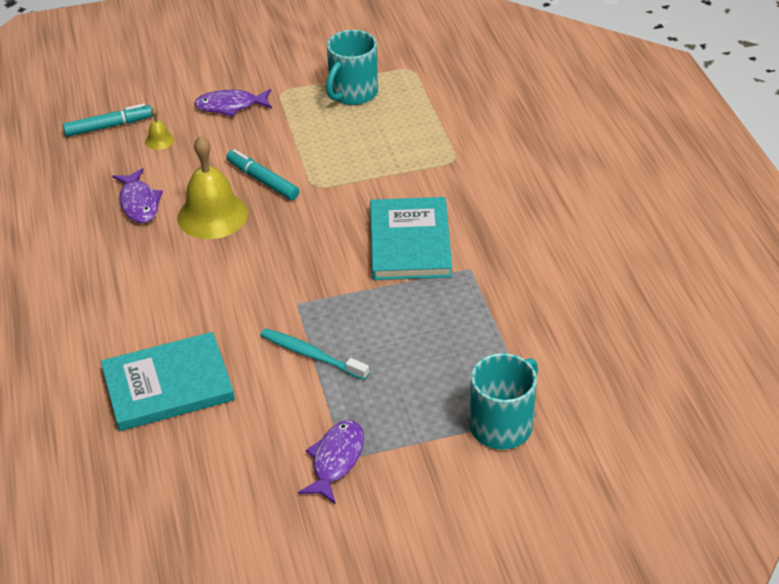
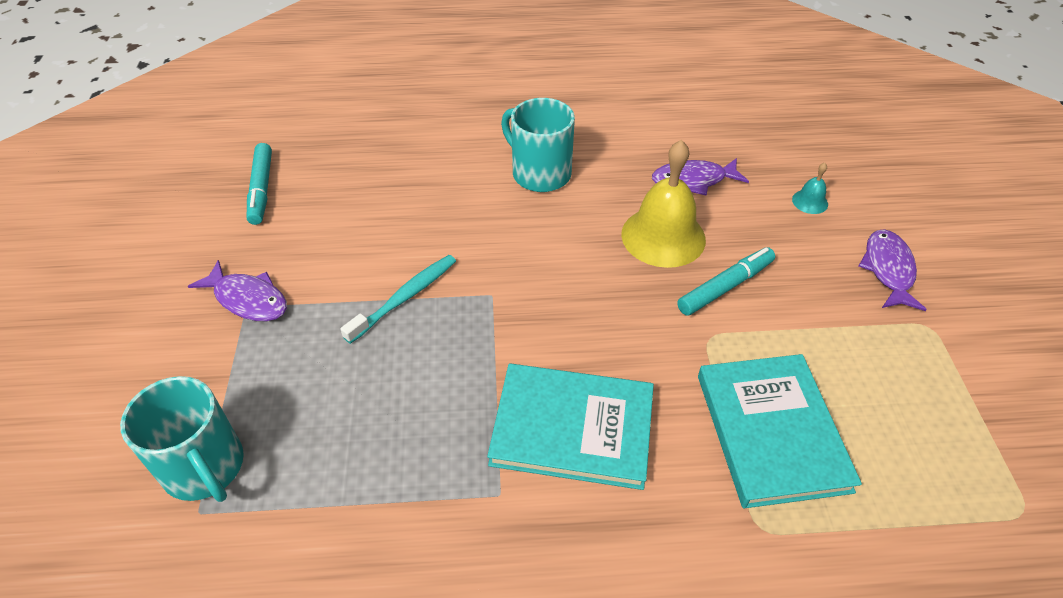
camera: 100 degrees right, 5 degrees up
(109, 126) = (836, 163): turquoise marker -> turquoise marker (261, 189)
(159, 140) = (810, 201): yellow bell -> turquoise bell
(168, 385) = (410, 187): turquoise book -> turquoise book (771, 431)
(352, 93) = (937, 414): turquoise mug -> turquoise mug (539, 173)

